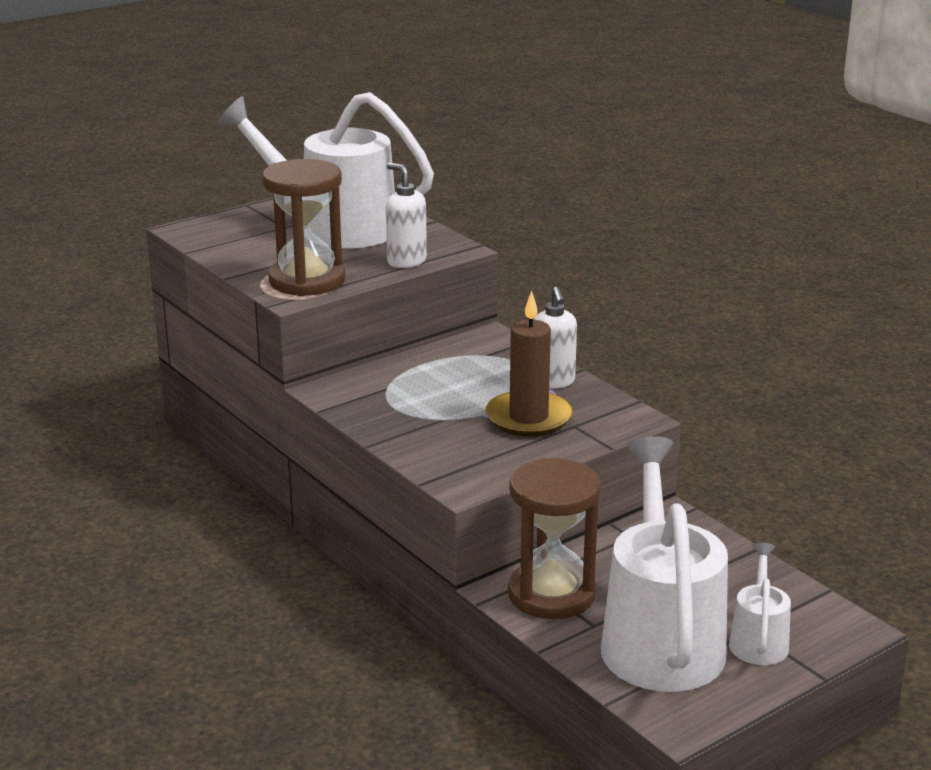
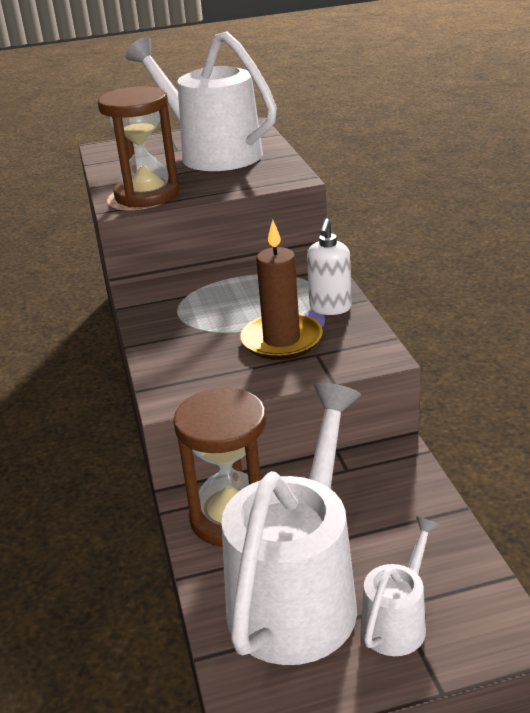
camera: 25 degrees right, 5 degrees up
(406, 261) = (240, 185): white soap dispenser -> none

